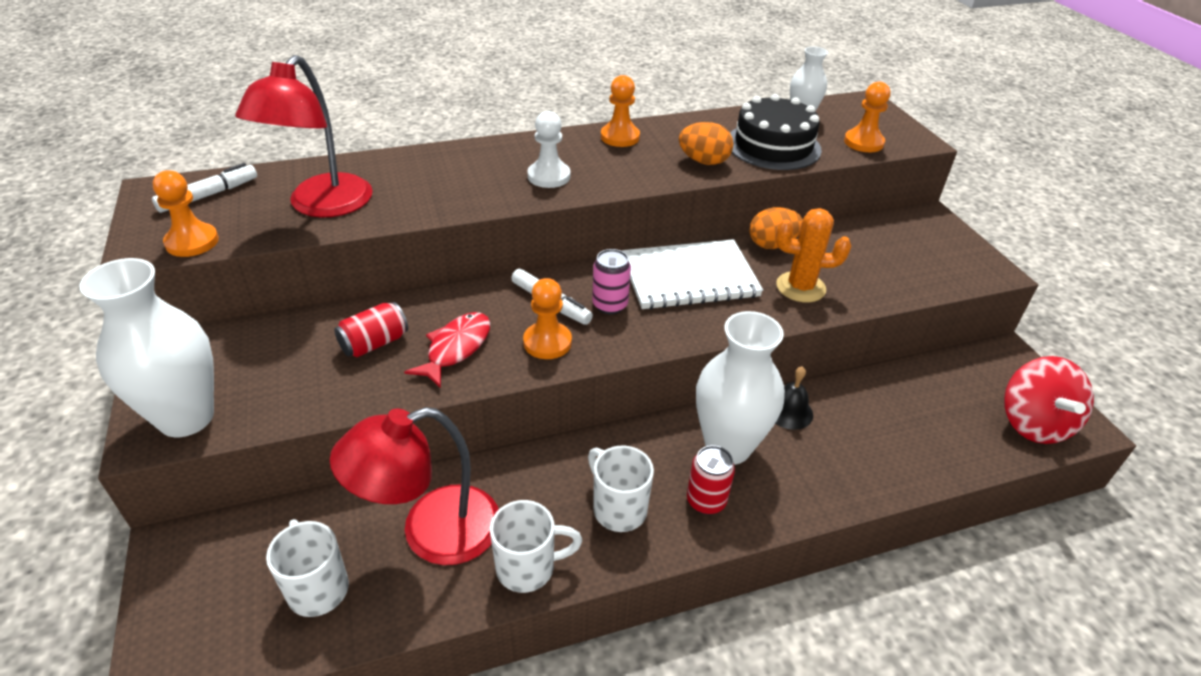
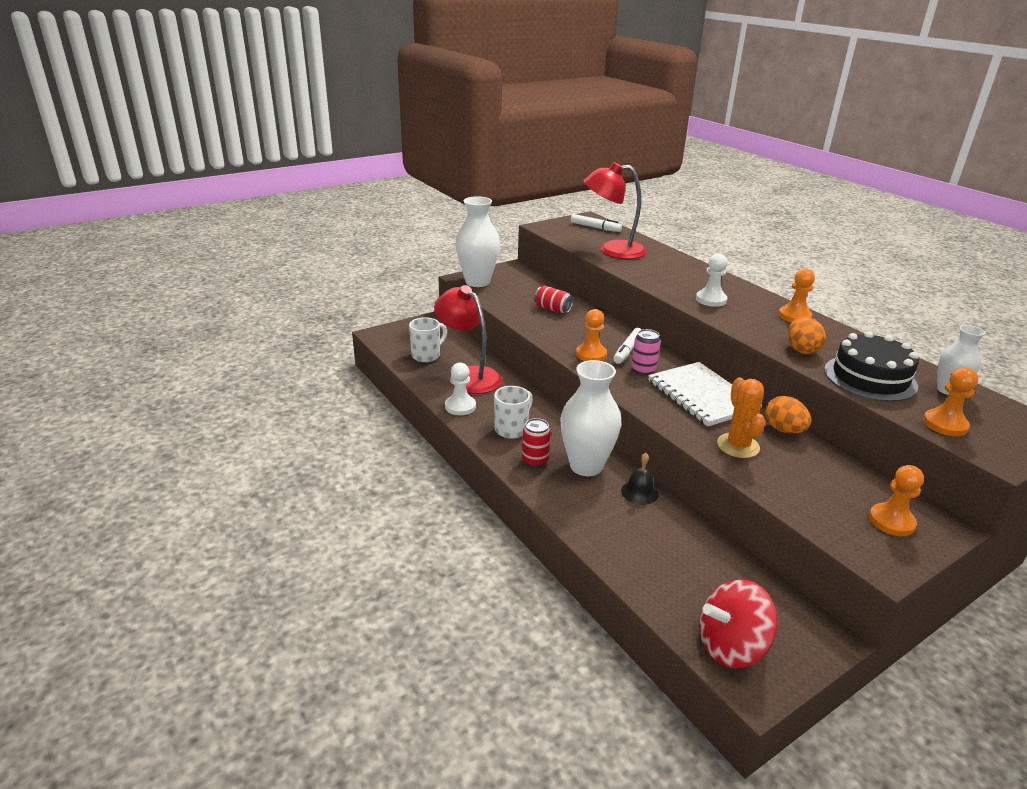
camera: 75 degrees right, 10 degrees down
(192, 242) = (557, 233): orange pawn -> orange pawn (891, 521)
(456, 348) = (565, 330): red fish -> none
(528, 567) = (460, 406): white mug -> white pawn

